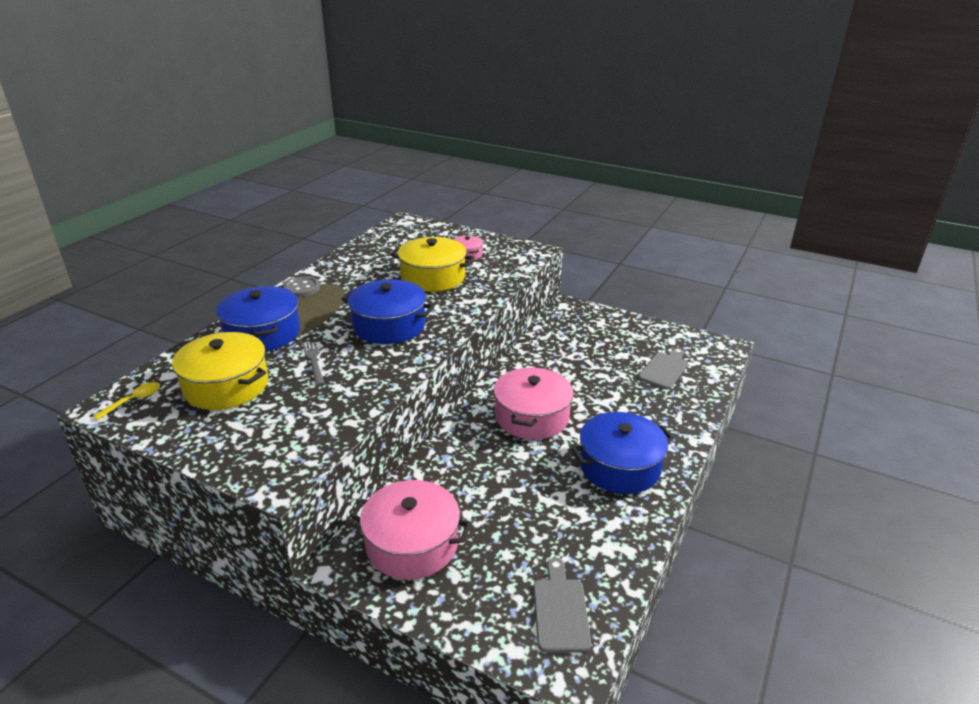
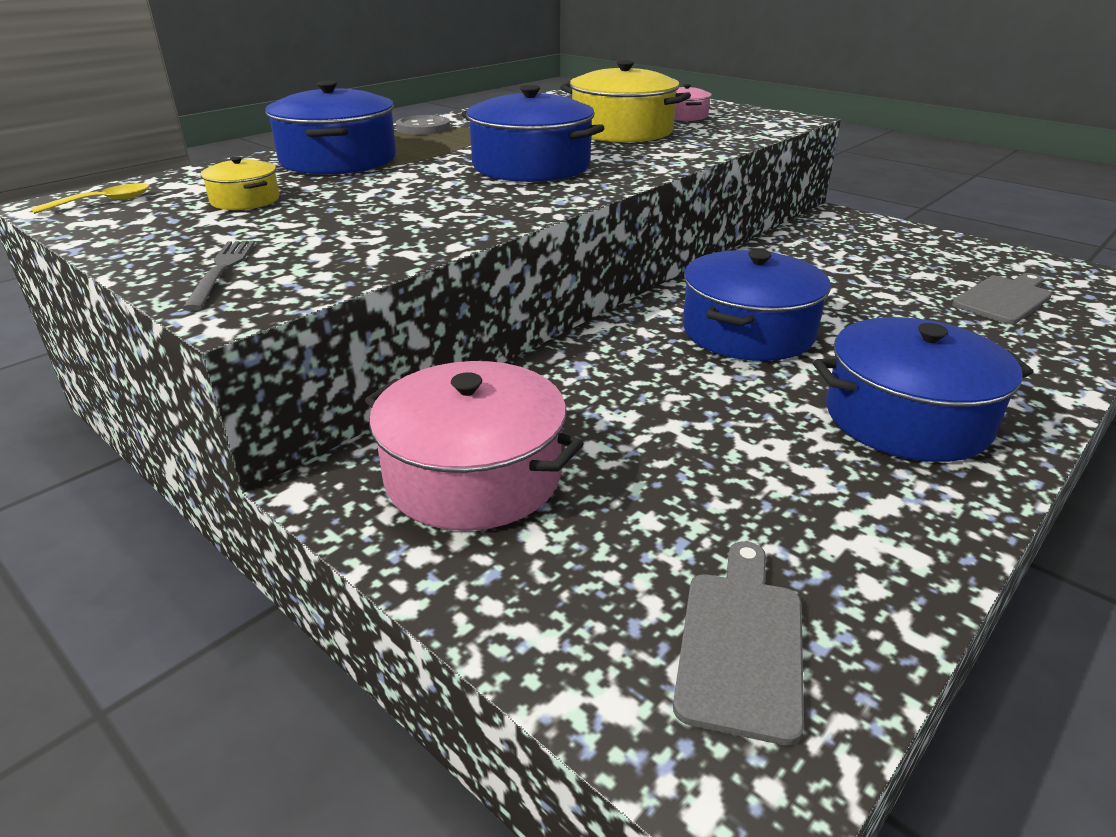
camera: 15 degrees right, 0 degrees up
(226, 386) = (245, 200): yellow pot -> yellow pot, size x0.50
(313, 361) = (393, 188): grey fork -> grey fork (221, 271)
(532, 417) = (748, 331): pink pot -> blue pot

